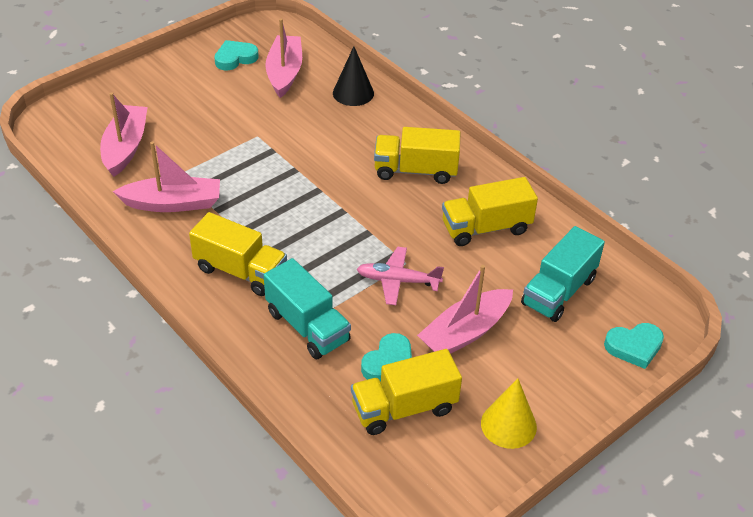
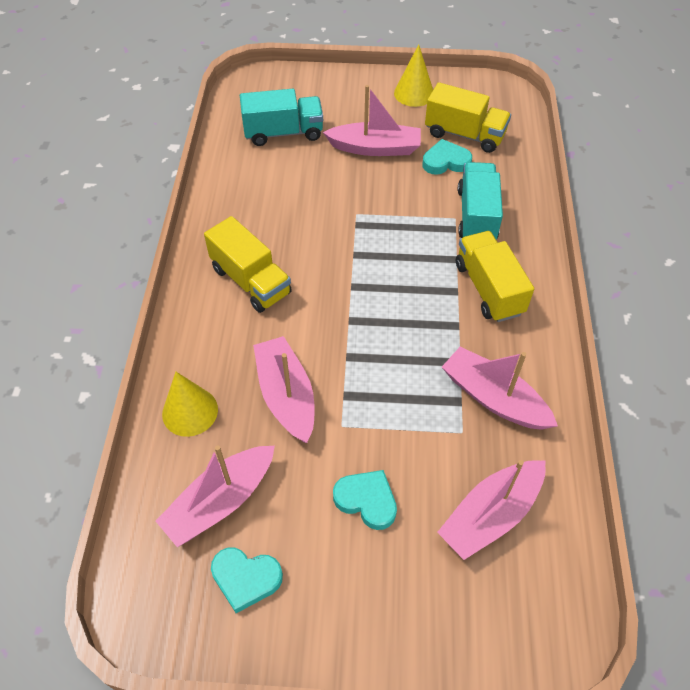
camera: 135 degrees left, 10 degrees up
(308, 129) = (286, 396): none -> pink boat
(353, 93) = (190, 411): black cone -> yellow cone
(397, 281) = (378, 205): pink plane -> none
(486, 228) = (266, 200): yellow truck -> none
(634, 347) = (288, 82): turquoise heart -> turquoise heart (366, 500)

